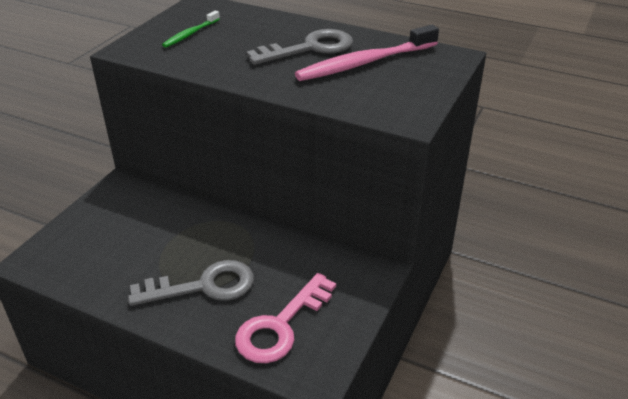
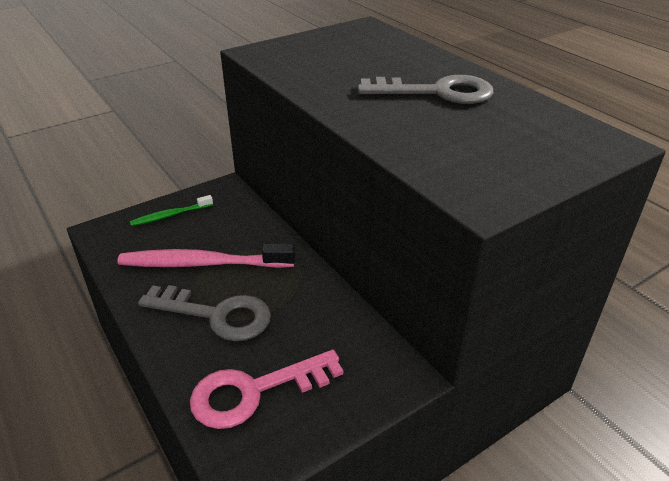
camera: 30 degrees right, 0 degrees up
(191, 34) = (328, 51): green toothbrush -> green toothbrush (170, 215)
(365, 63) = (487, 123): pink toothbrush -> pink toothbrush (203, 264)

